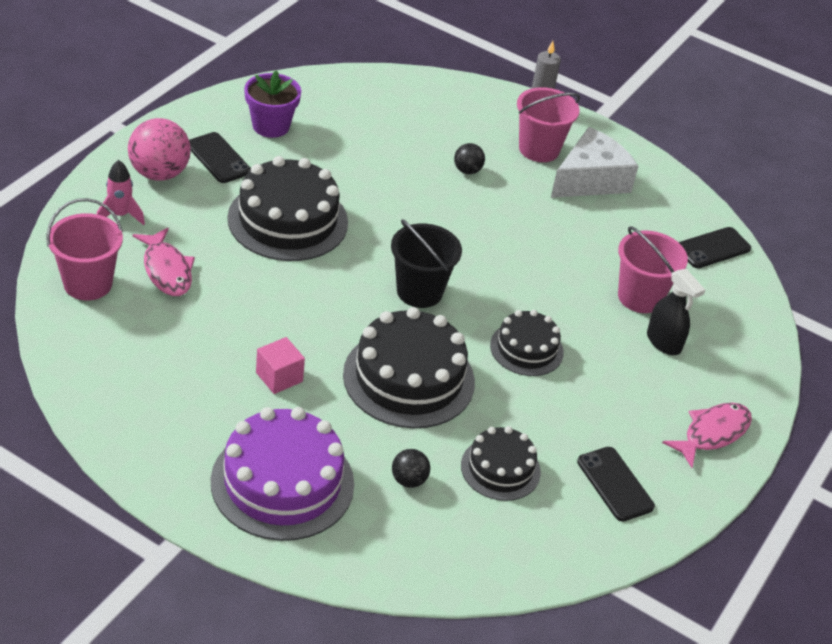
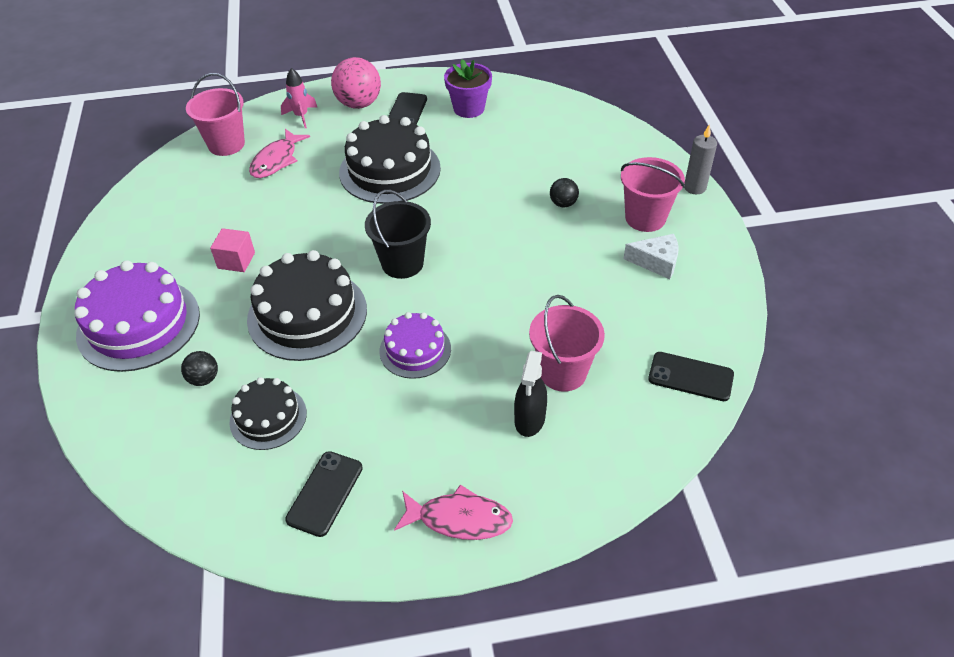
camera: 55 degrees right, 5 degrees up
(526, 349) = (415, 350): black cake -> purple cake
(590, 179) = (656, 262): white cheese -> white cheese, size x0.60

